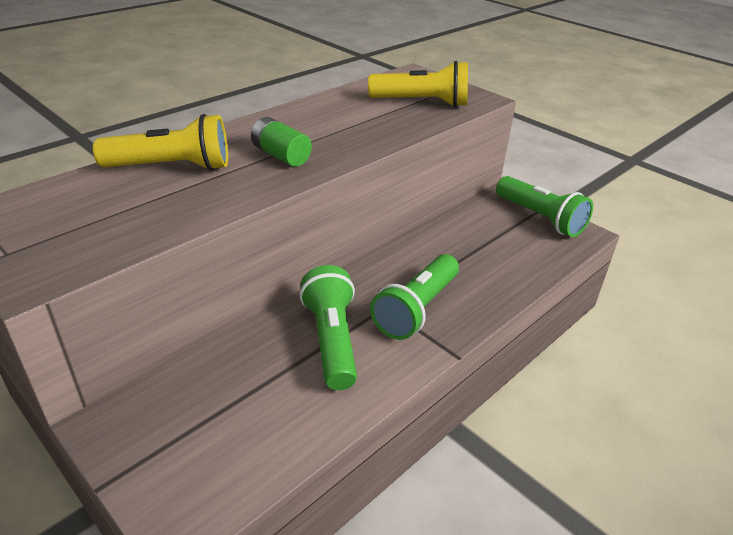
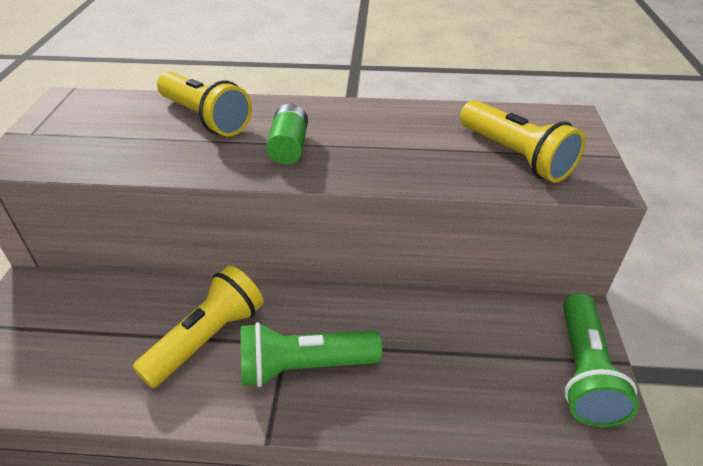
camera: 50 degrees right, 5 degrees up
(331, 340) = (207, 338): green flashlight -> yellow flashlight

